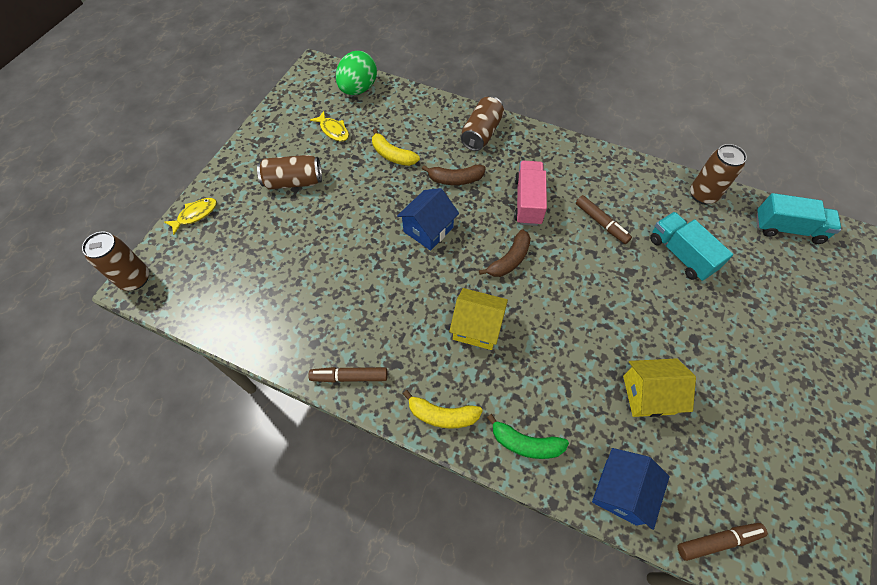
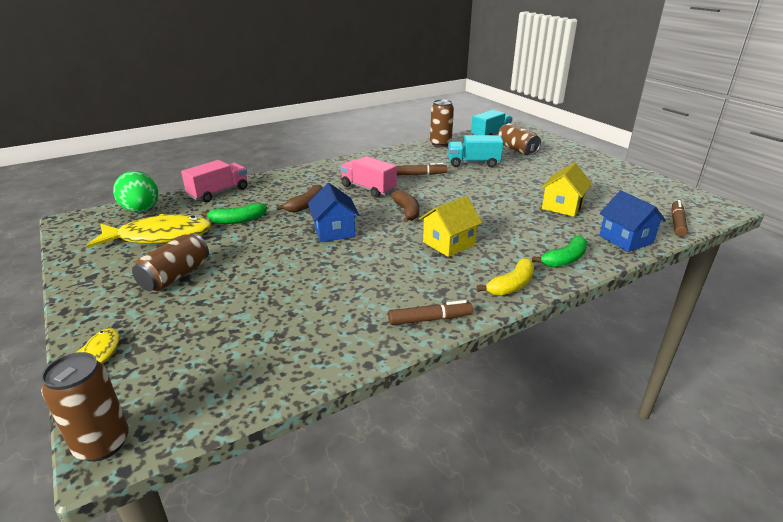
camera: 55 degrees left, 30 degrees down
(333, 130) = (160, 236): yellow fish -> yellow fish, size x2.08
(349, 377) = (430, 319): brown marker -> brown marker turned 135 degrees counterclockwise
(392, 155) = (237, 220): yellow banana -> green banana
(424, 108) = (219, 193): none -> pink truck
(481, 133) = (283, 182): brown can -> brown can (517, 149)

